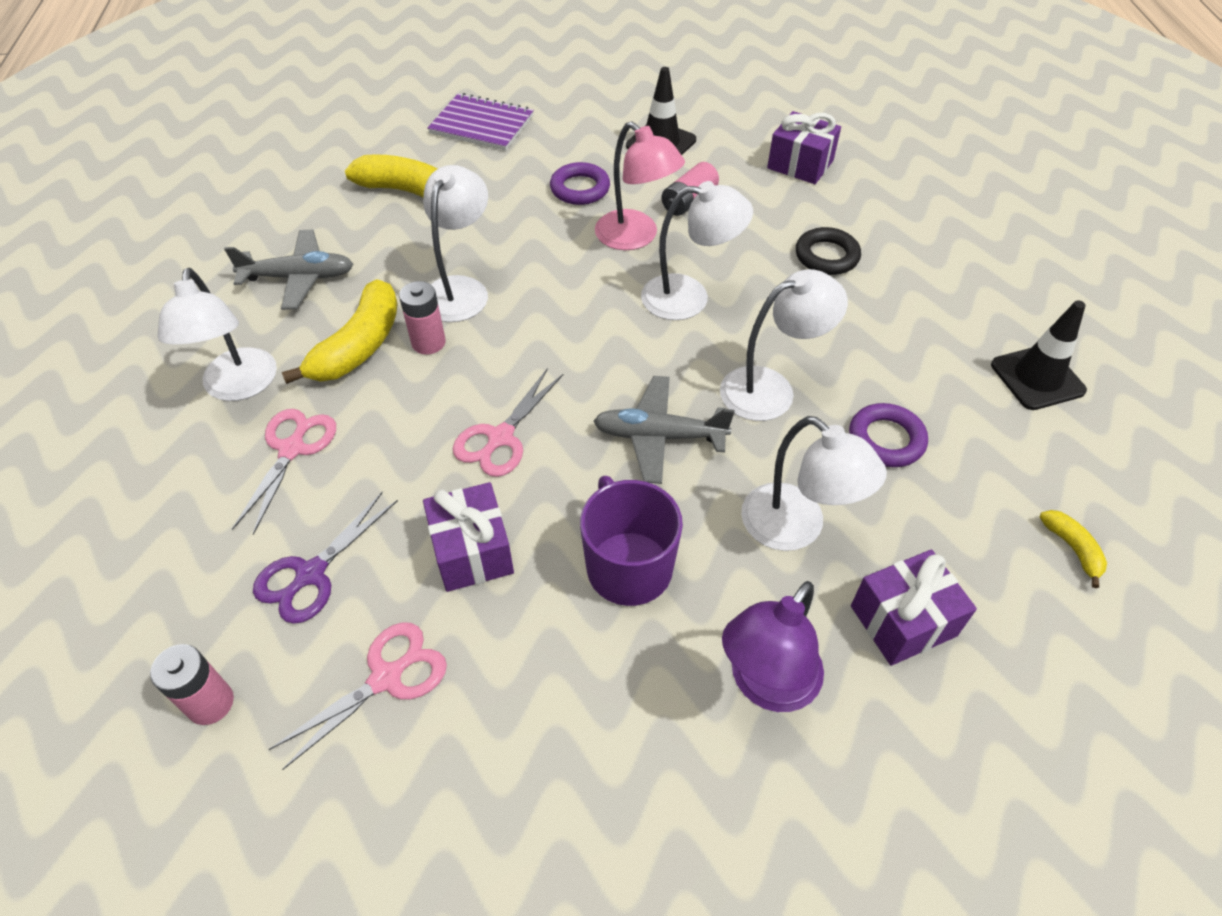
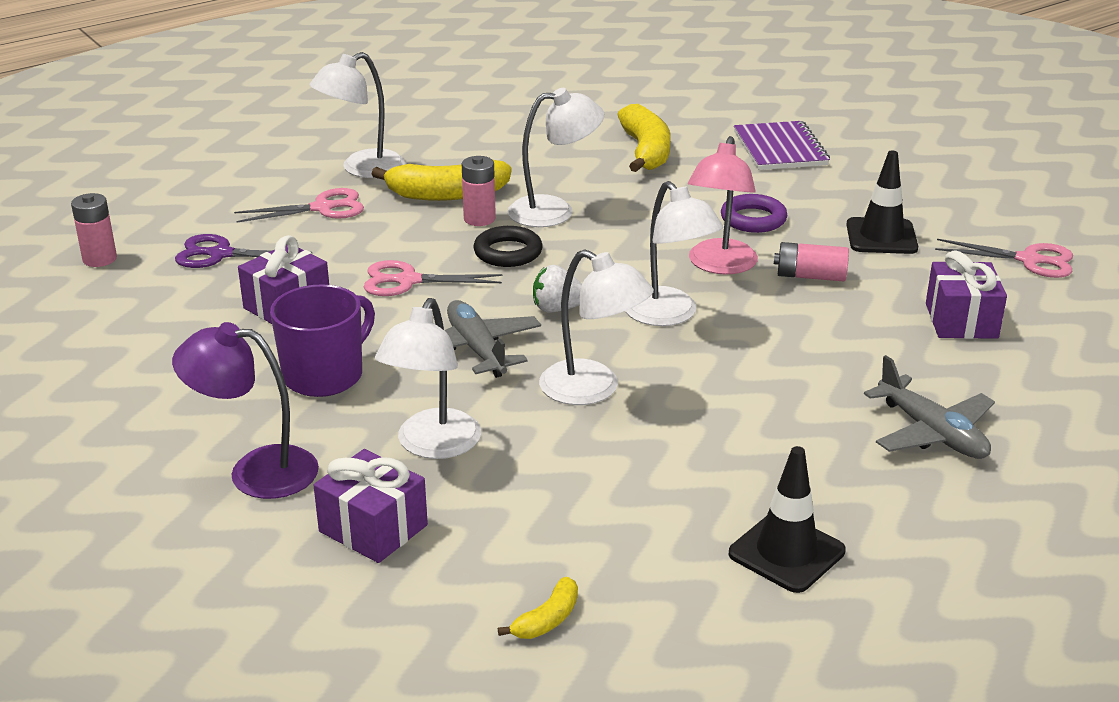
camera: 60 degrees right, 20 degrees down
(299, 278) = (493, 147): grey plane -> grey plane (932, 433)
(386, 678) = (156, 310): pink scissors -> pink scissors (1028, 260)
(630, 357) = (557, 309): none -> white strawberry
(826, 256) = (825, 374): black ring -> black ring (508, 252)
(886, 439) = (590, 470): purple ring -> none

